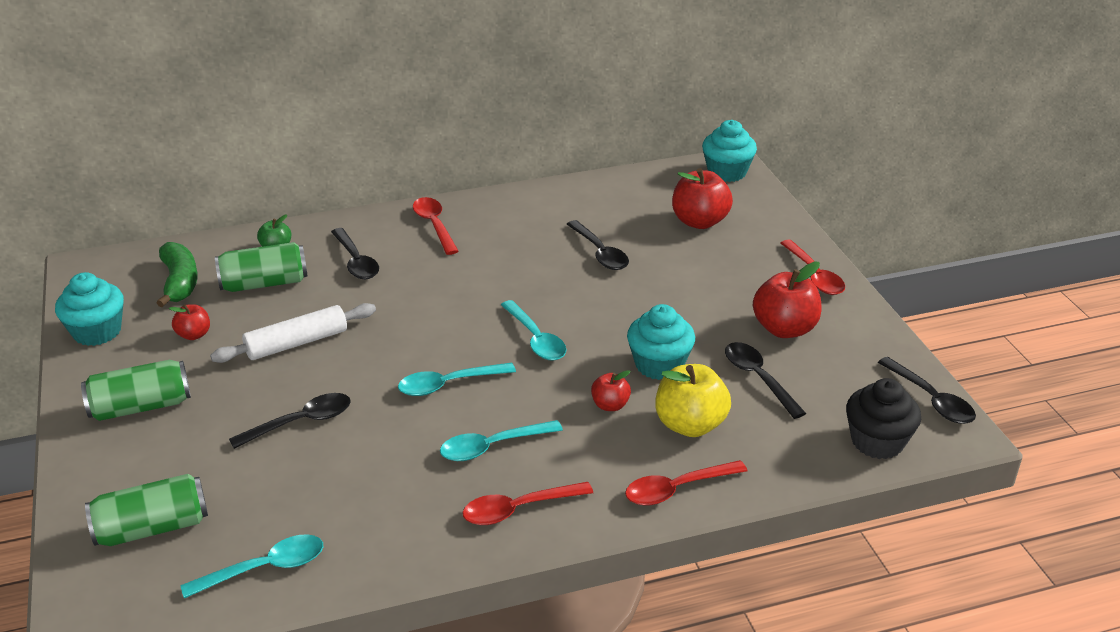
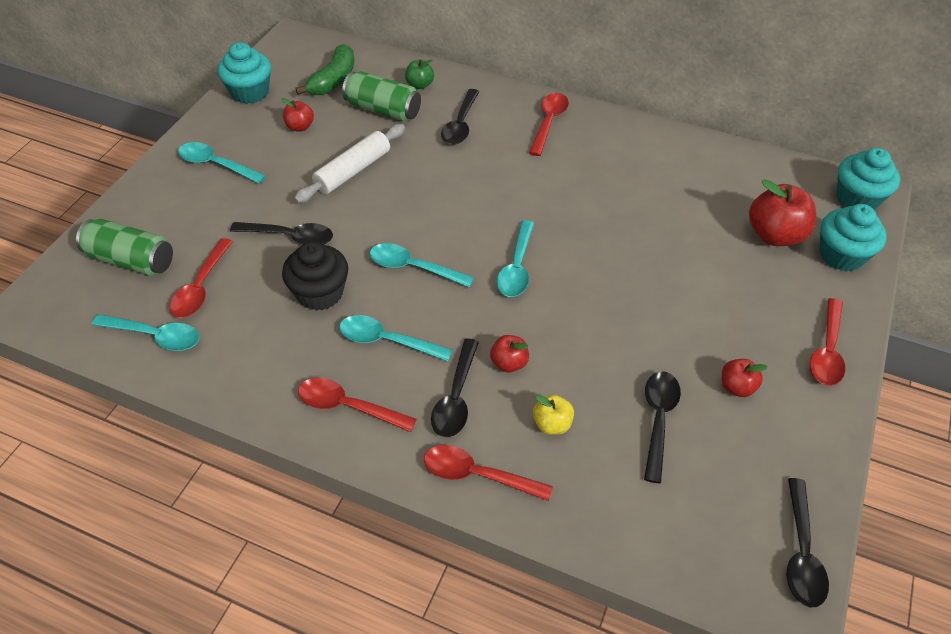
camera: 40 degrees right, 15 degrees up
(141, 407) = (216, 165): green can -> turquoise spoon
(261, 507) = (201, 287): none -> red spoon
(297, 343) = (353, 171): white rolling pin -> white rolling pin turned 60 degrees counterclockwise
(600, 253) = (652, 218): black spoon -> black spoon (456, 397)
(659, 365) = (587, 352): turquoise cupcake -> turquoise cupcake (841, 255)
(690, 425) = (552, 424): yellow apple -> yellow apple, size x0.54
(784, 329) = (736, 387): red apple -> red apple, size x0.54
(877, 441) = (698, 557): black cupcake -> black cupcake (320, 293)

